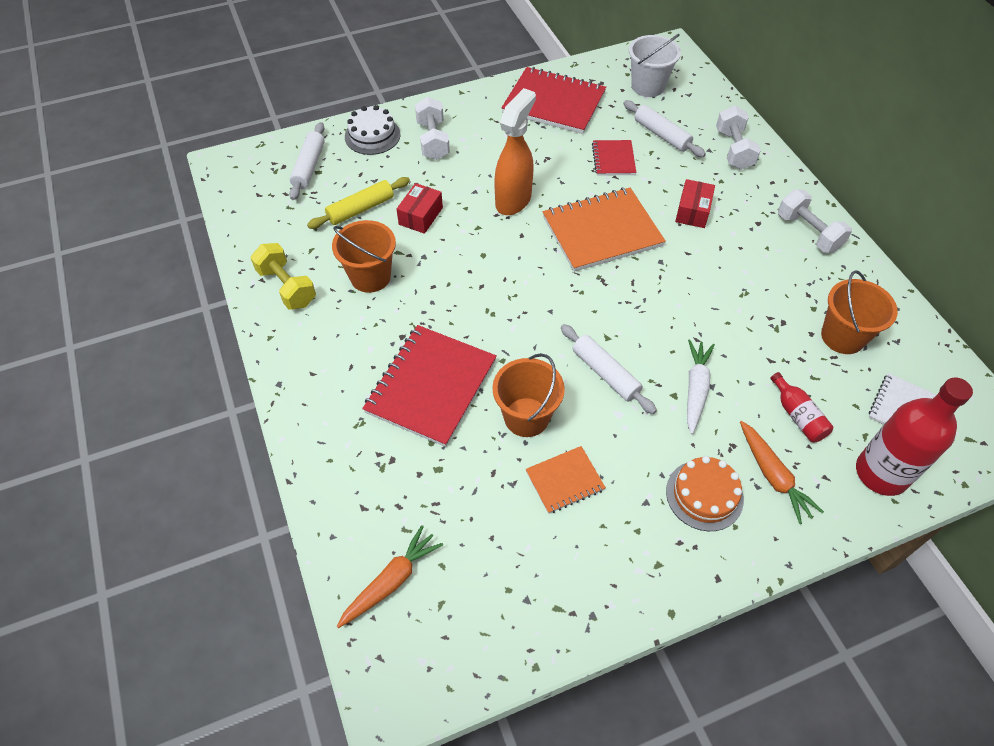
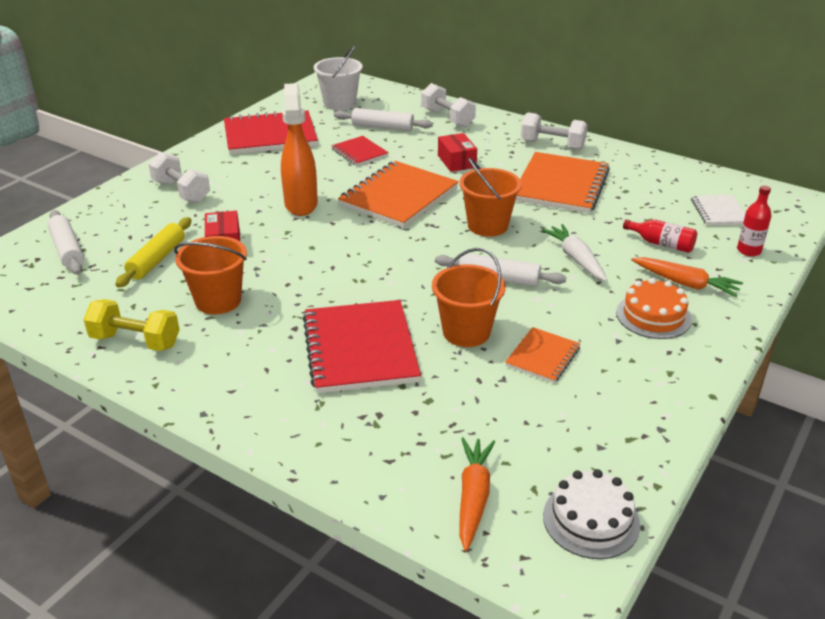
camera: 35 degrees left, 20 degrees down
(372, 135) = (115, 207): white cake -> white cake (591, 520)
(766, 291) = (561, 185): none -> orange notebook
(842, 336) = (640, 190): orange bucket -> orange bucket (487, 226)
(881, 473) = (749, 251): red bottle -> red bottle, size x0.51

